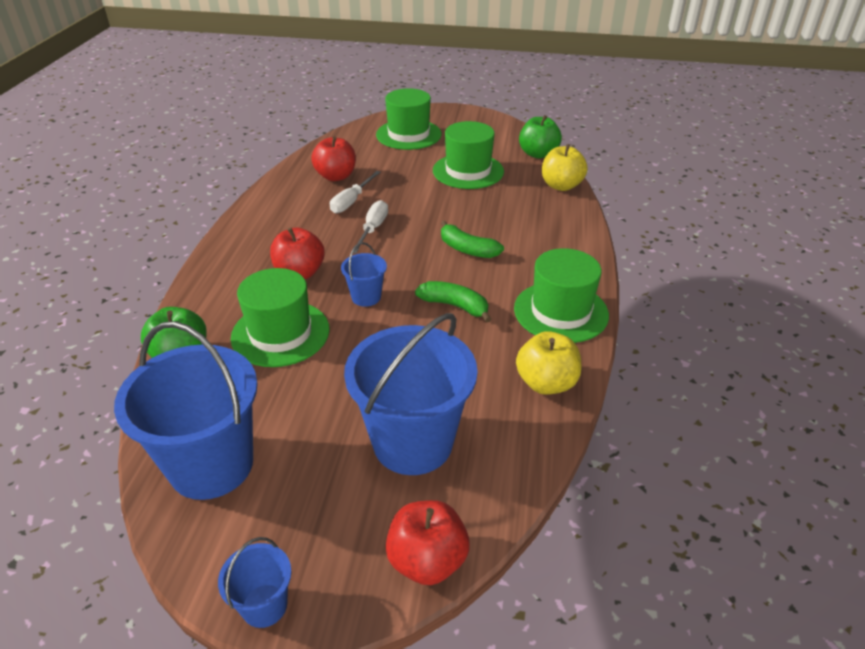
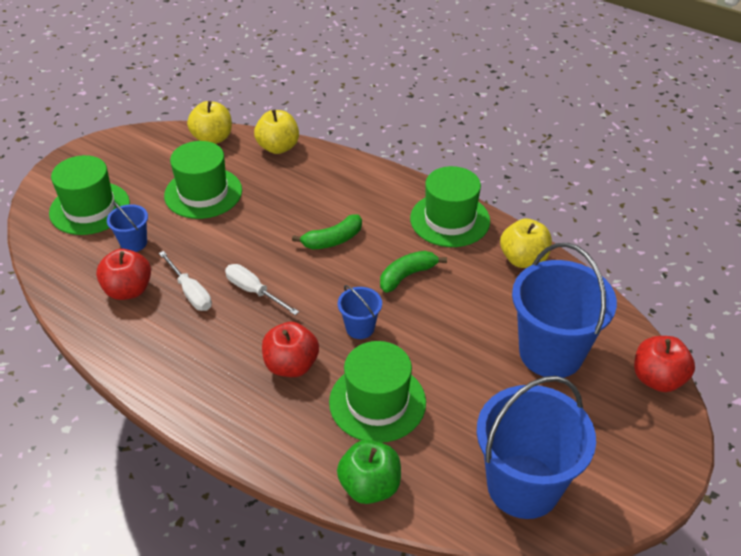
camera: 65 degrees left, 5 degrees up
(264, 605) = (668, 478): blue bucket -> blue bucket (134, 243)
(538, 154) = (212, 138): green apple -> yellow apple

